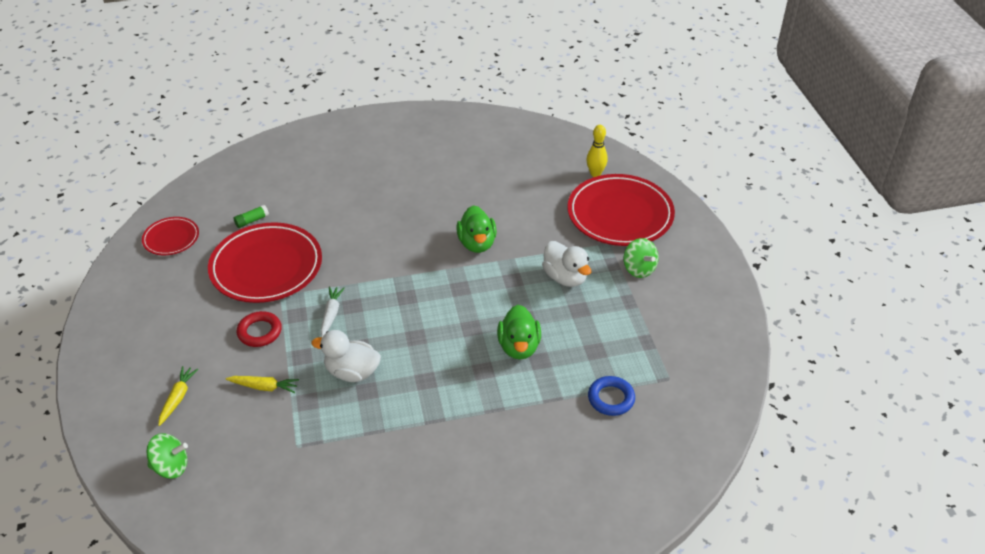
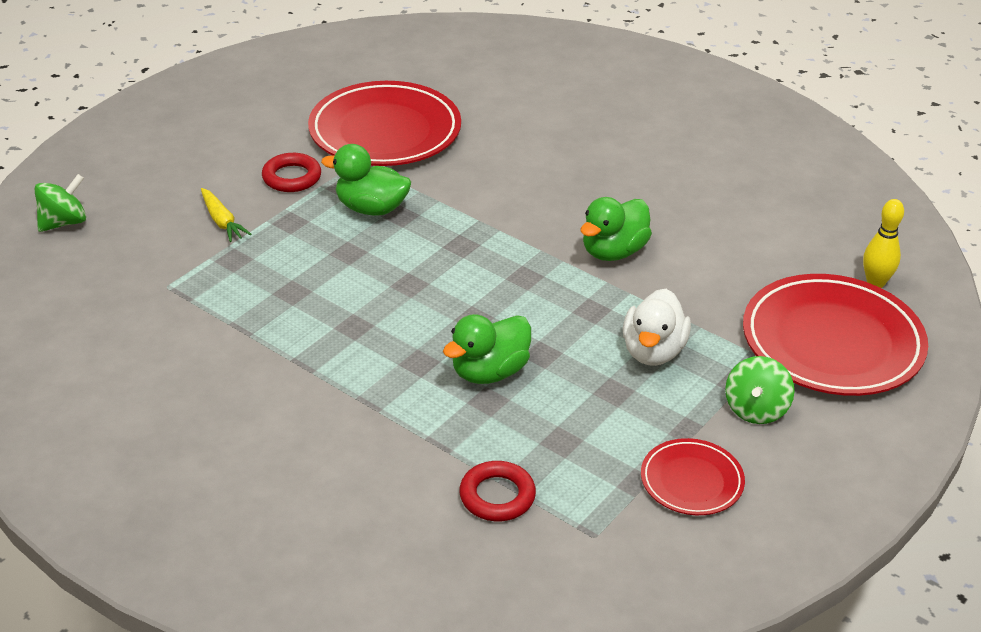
camera: 50 degrees right, 5 degrees down
(171, 238) = (350, 56): red plate -> red plate (691, 481)
(171, 467) = (64, 222): green spinning top -> green spinning top turned 90 degrees counterclockwise
(178, 398) = (151, 178): yellow carrot -> none
(252, 221) = (437, 86): green glue stick -> none
(331, 314) = (371, 208): white carrot -> green duck
(352, 372) = (306, 267): white duck -> none
(611, 398) = (497, 496): blue ring -> red ring

